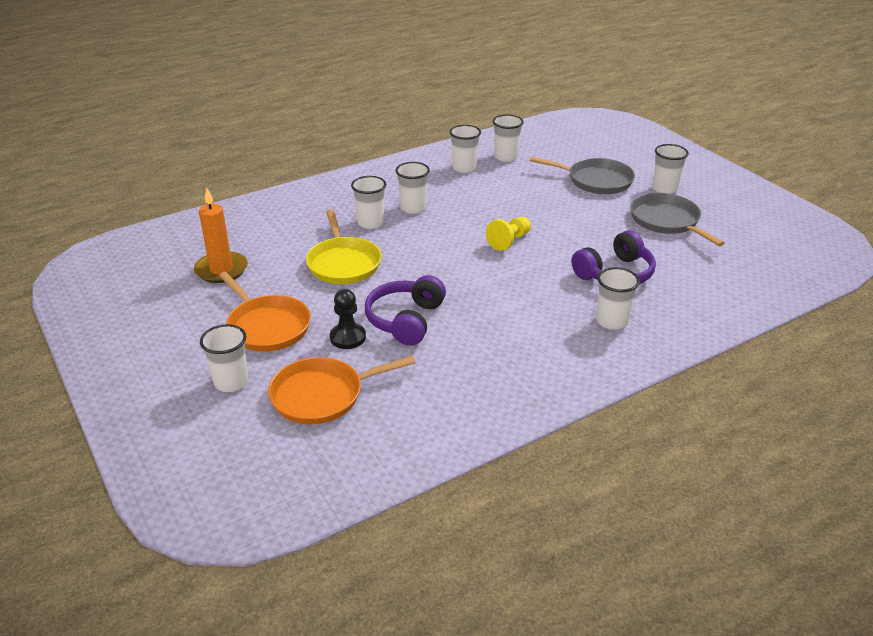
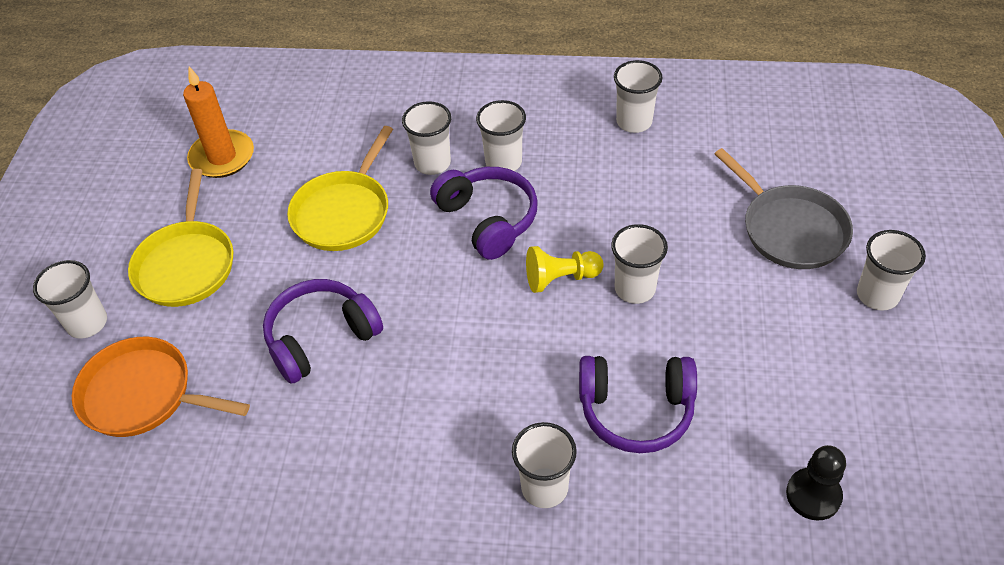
camera: 40 degrees right, 15 degrees up
(267, 326) = (186, 264): orange pan -> yellow pan
(347, 337) = (242, 327): black pawn -> black pawn (813, 495)
(437, 234) = (488, 219): none -> purple headphones
(506, 157) = (709, 126): white cup -> white cup (635, 289)
(667, 221) = (812, 357): grey pan -> none

